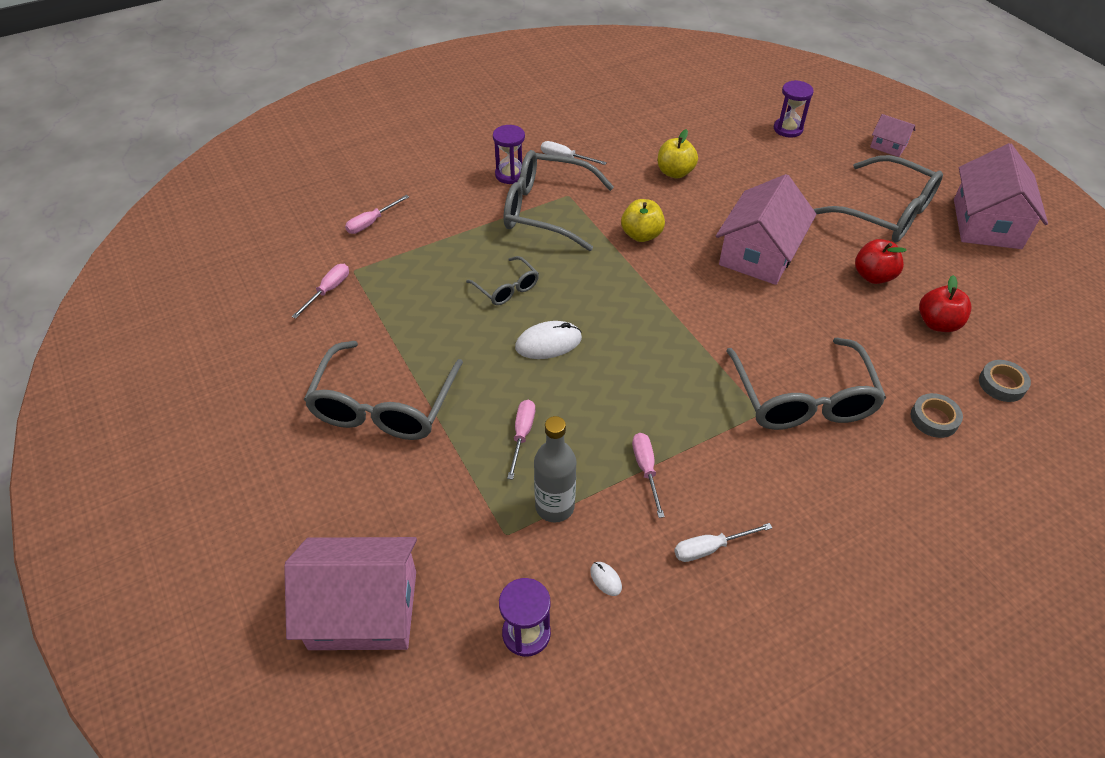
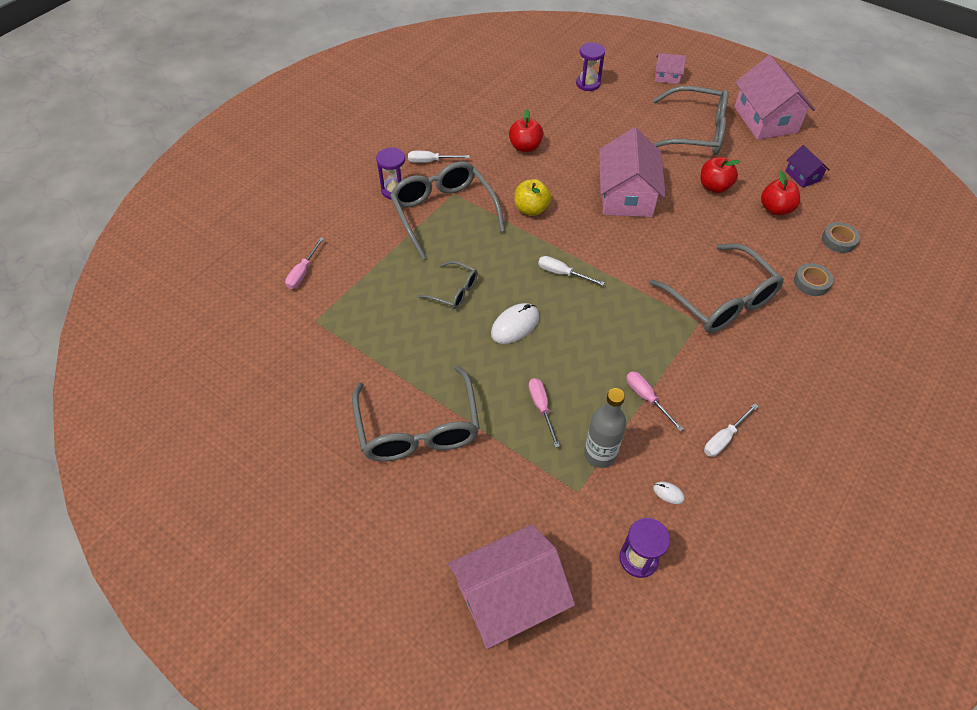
camera: 25 degrees left, 5 degrees up
(328, 291) = (305, 347): pink screwdriver -> none
(545, 210) = (443, 212): grey glasses -> grey glasses turned 75 degrees clockwise
(633, 309) = (562, 273): none -> white screwdriver
(675, 172) = (525, 147): yellow apple -> red apple
(997, 298) = (802, 176): none -> purple house

